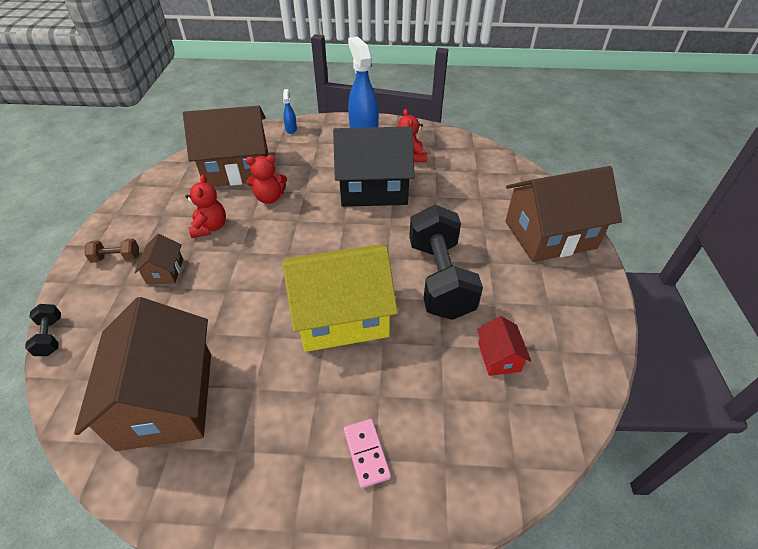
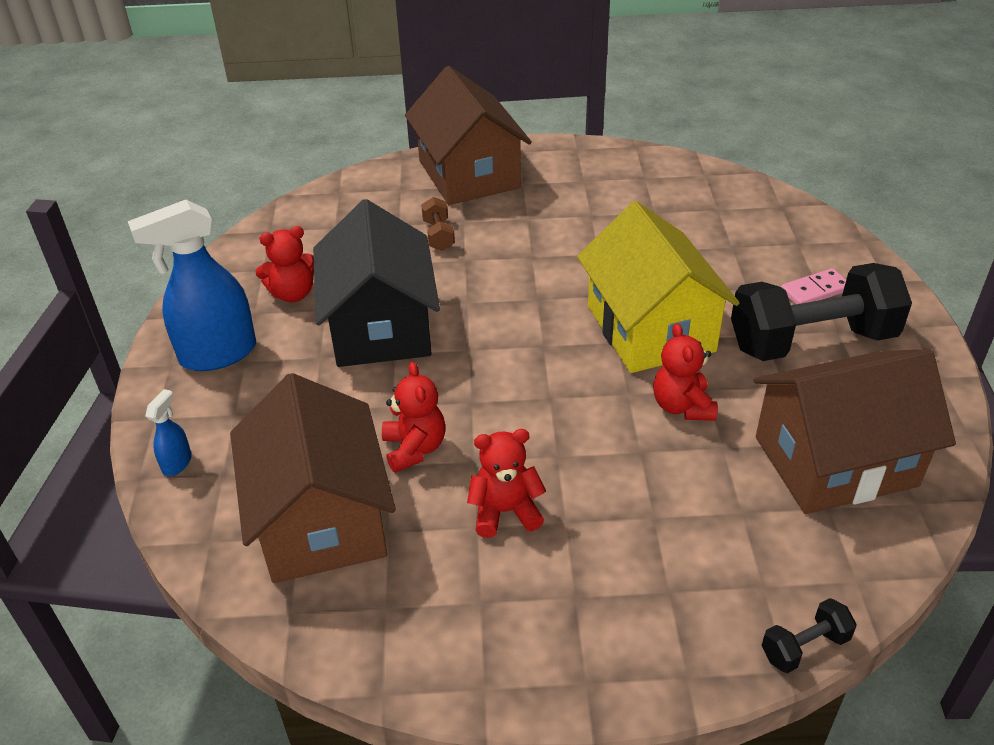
camera: 95 degrees left, 5 degrees down
(117, 258) = (611, 628): brown dumbbell -> brown dumbbell (438, 235)
(165, 271) = (624, 541): brown house -> none
(256, 319) = (682, 406): none -> red teddy bear
(291, 129) = (177, 463): blue spray bottle -> blue spray bottle turned 120 degrees clockwise
(440, 278) = (565, 254): black dumbbell -> black dumbbell (811, 341)
(499, 357) = (666, 213): red house -> none

